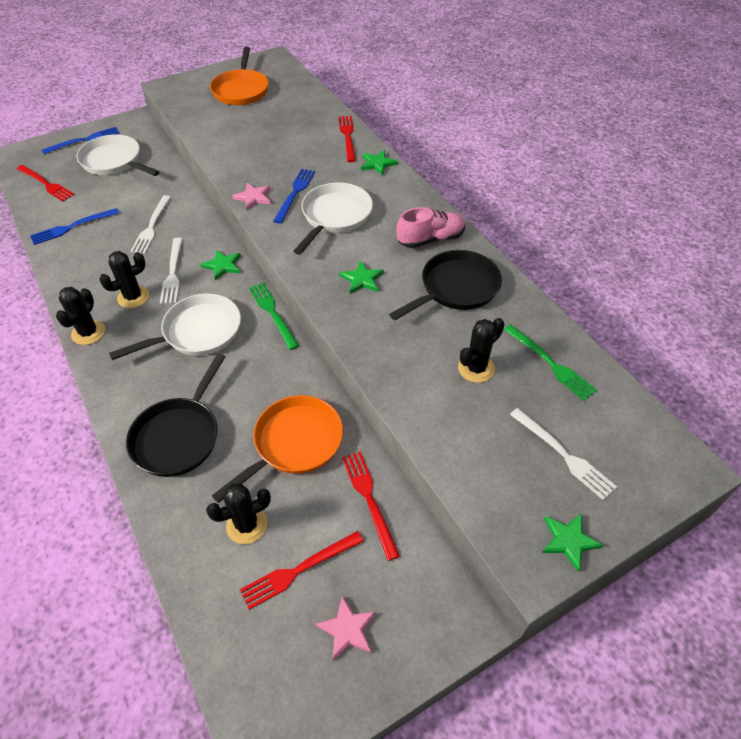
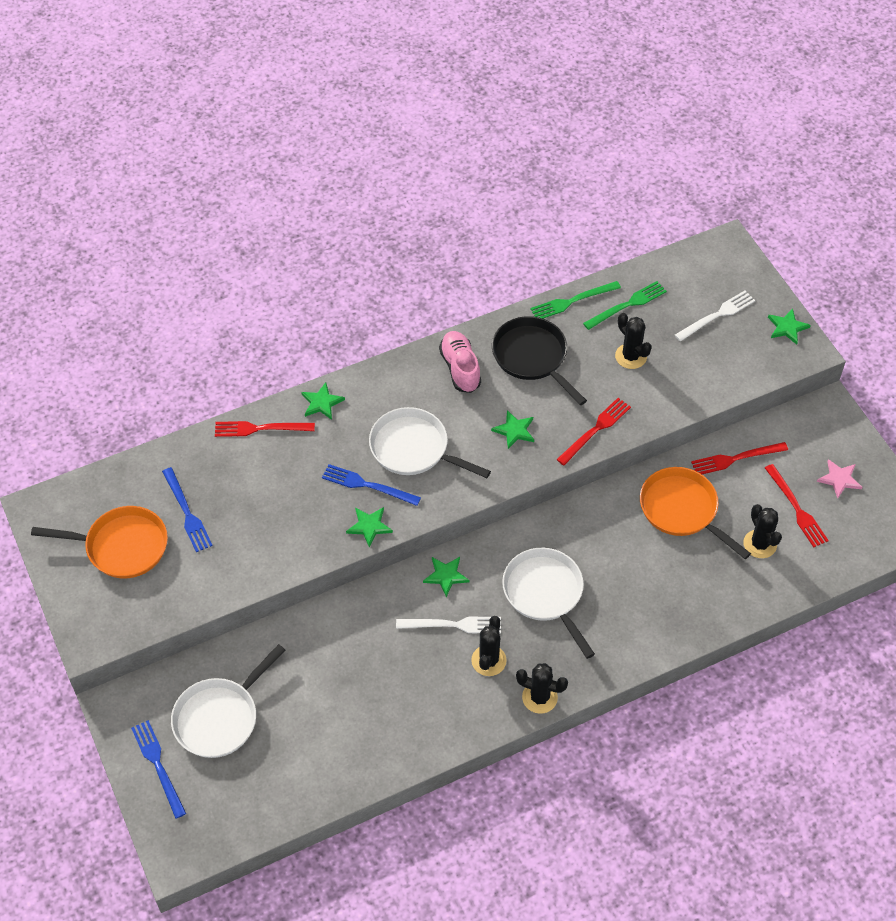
camera: 85 degrees left, 5 degrees up
(46, 184) = (258, 797): red fork -> red fork (595, 430)
(72, 227) = (357, 746): blue fork -> blue fork (187, 512)
(133, 297) = (488, 660): black cactus -> black cactus turned 45 degrees clockwise
(151, 226) = (367, 655): white fork -> none
(179, 436) = (673, 600): black pan -> none
(253, 197) = (369, 526): pink star -> green star
(273, 313) = (523, 527): green fork -> green fork (572, 301)

